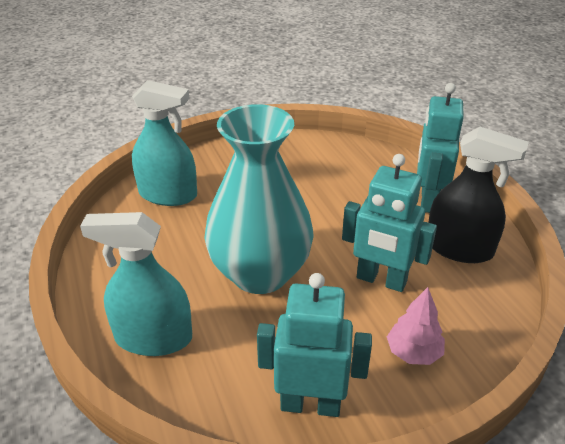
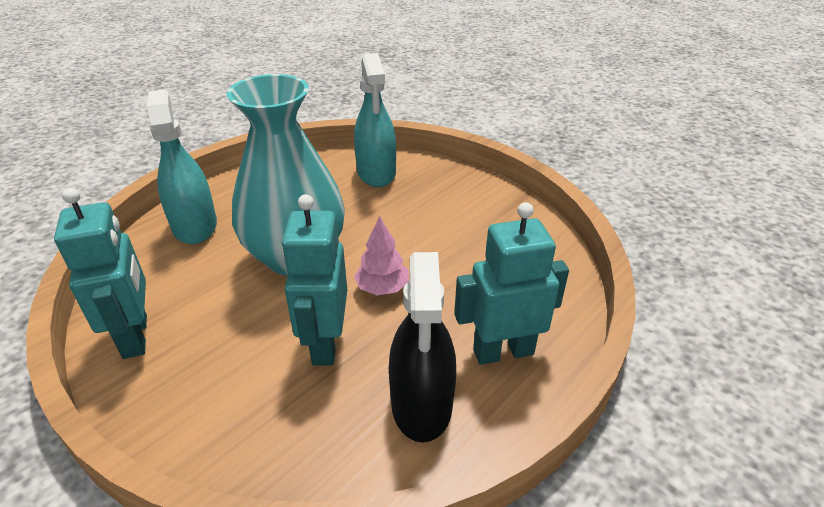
camera: 65 degrees right, 0 degrees up
(413, 352) = (220, 397): pink tree -> pink tree (382, 288)

